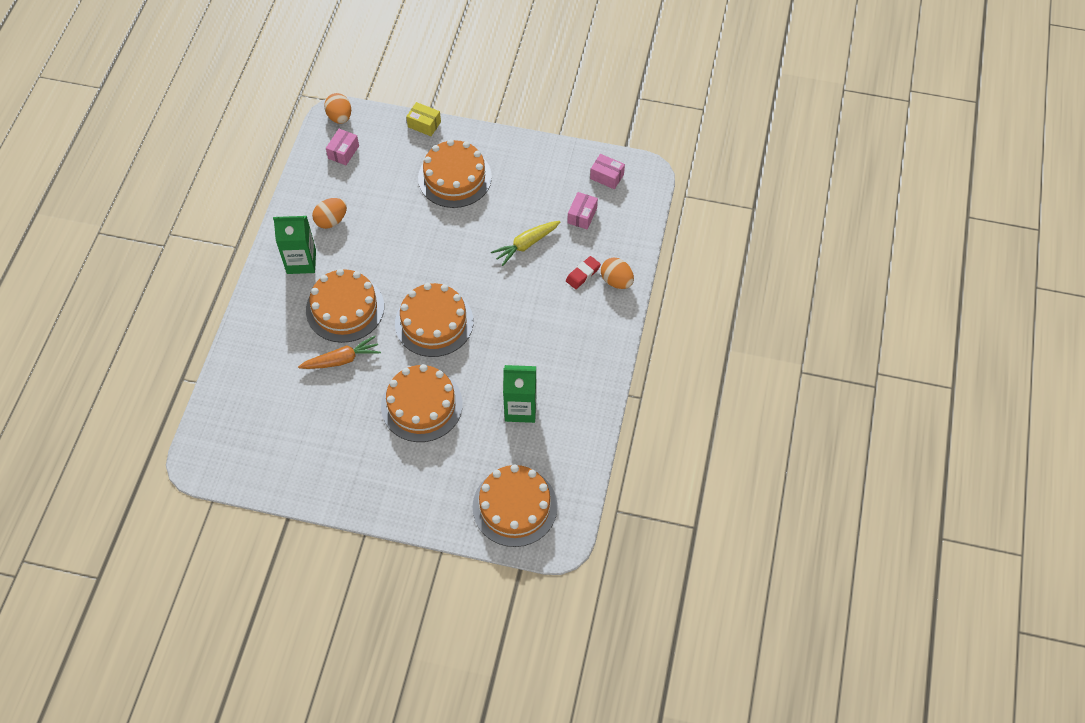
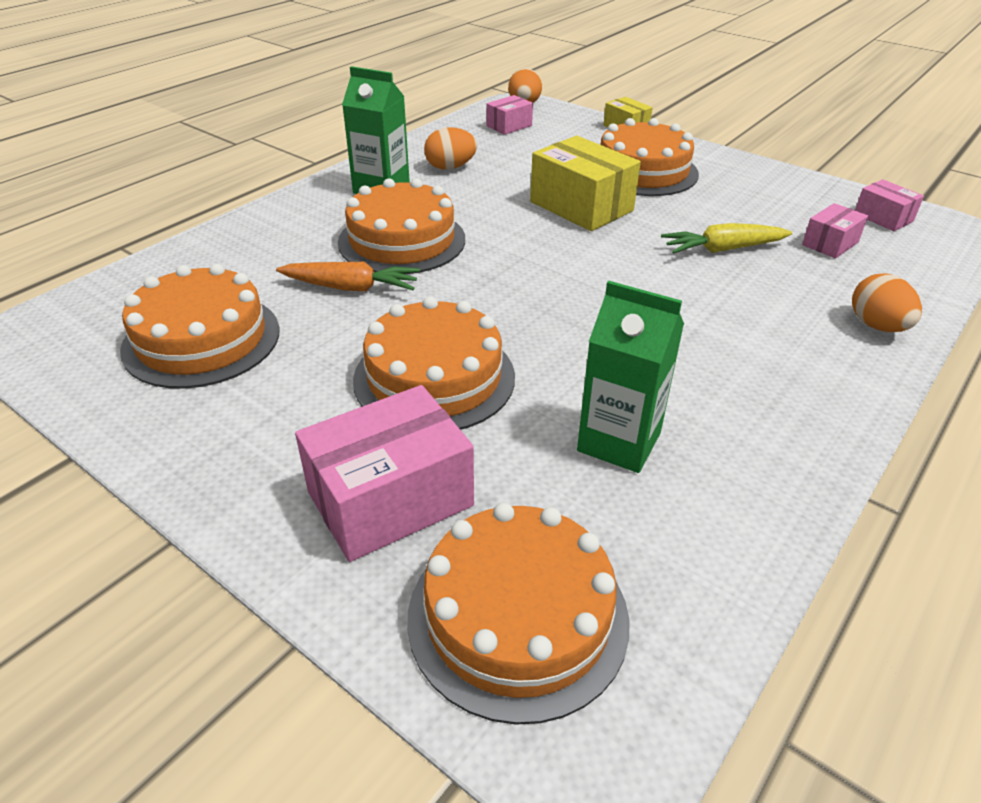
camera: 25 degrees right, 20 degrees down
(432, 232) = (581, 206): none -> yellow box
(434, 322) = (525, 288): orange cake -> orange cake (202, 339)
(440, 478) = (390, 499): none -> pink box
(583, 274) = (813, 302): red eraser -> none

